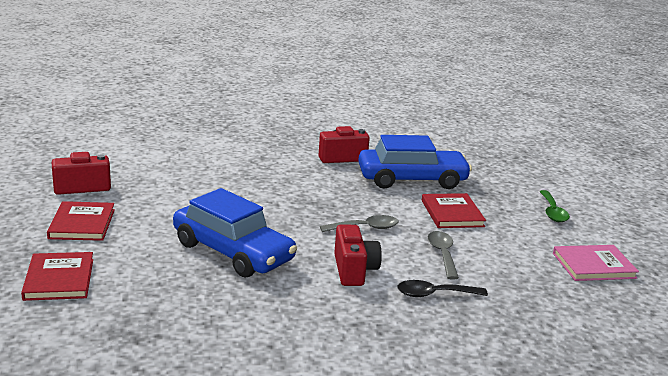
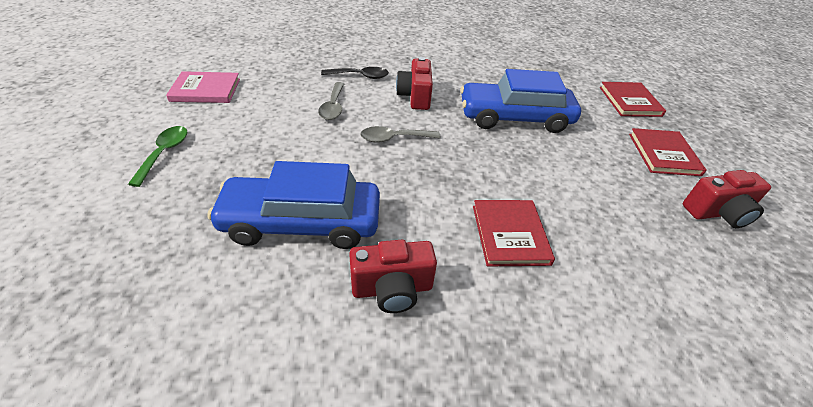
camera: 175 degrees left, 20 degrees up
(233, 252) = (515, 117): blue car -> blue car turned 45 degrees counterclockwise
(452, 213) = (289, 155): red book -> red book (510, 234)

